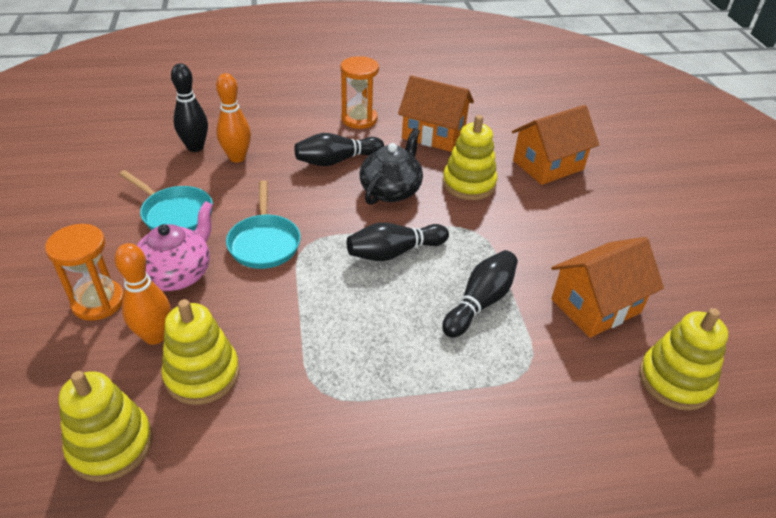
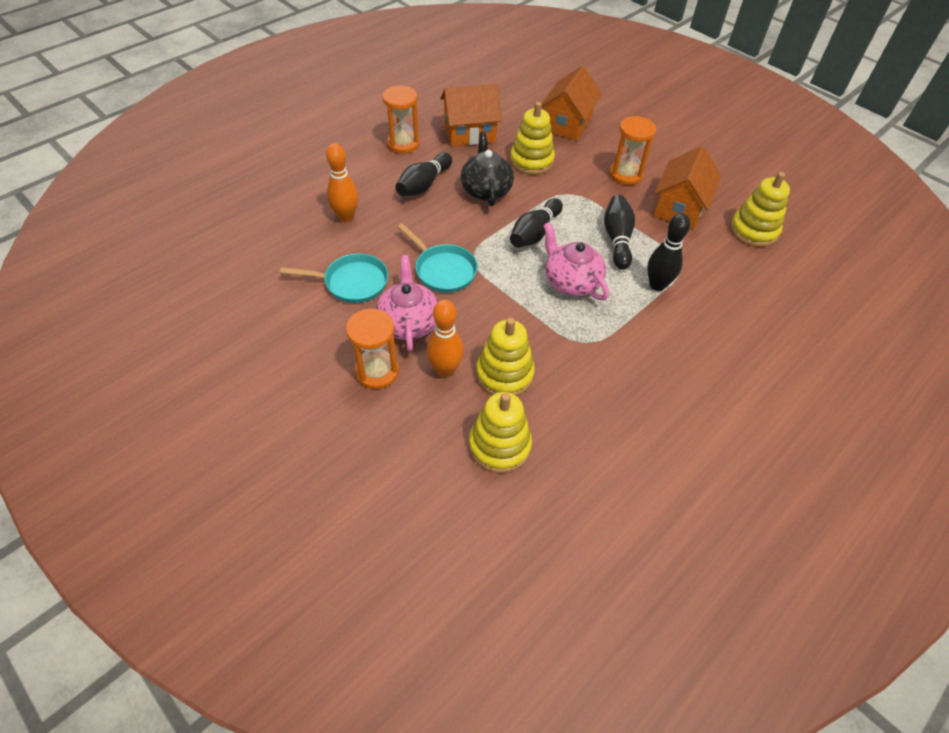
camera: 35 degrees left, 10 degrees up
(195, 147) = (302, 224): black bowling pin -> black bowling pin (657, 285)
(378, 320) = (571, 282): none -> pink teapot
(563, 241) = (625, 174): none -> orange hourglass

